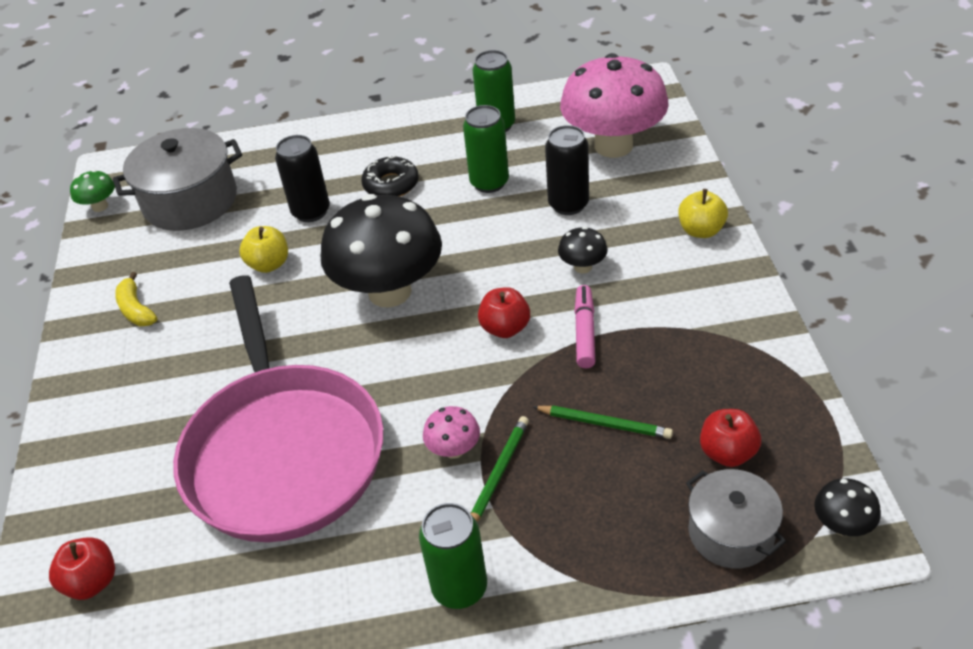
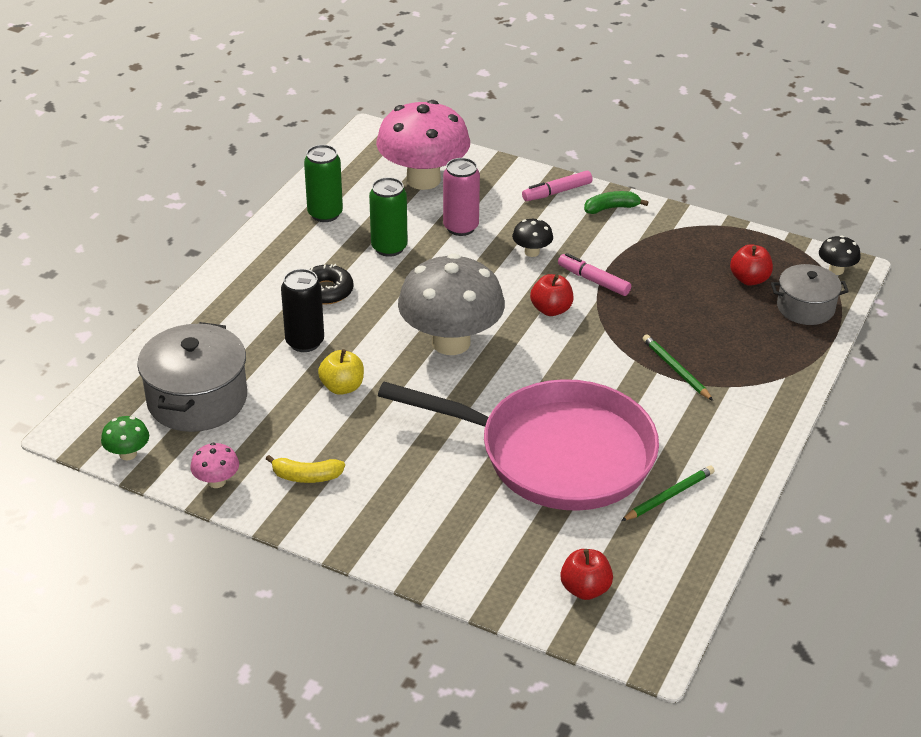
camera: 60 degrees left, 5 degrees down
(389, 292) = (451, 342): black mushroom -> grey mushroom
(454, 450) = (637, 379): pink mushroom -> pink mushroom (217, 481)
(459, 588) = (749, 424): green can -> none
(568, 204) = (461, 227): black can -> pink can
(604, 424) = (680, 311): green pencil -> green pencil (669, 496)
(701, 230) = (557, 192): yellow apple -> pink marker
(723, 280) = (611, 208): none -> green banana

